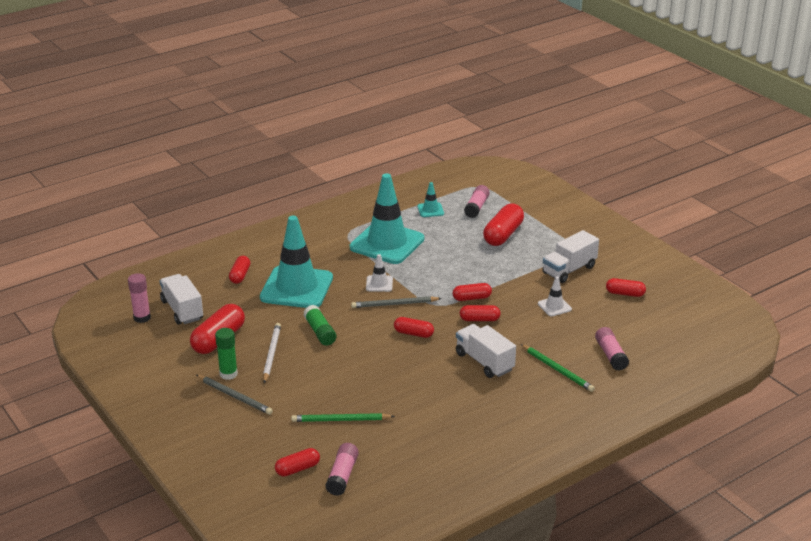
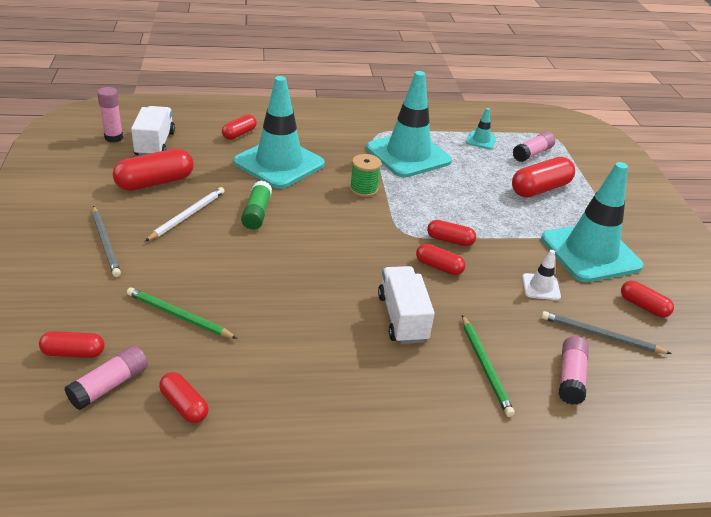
camera: 25 degrees right, 5 degrees up
(228, 374) = (126, 218): green glue stick -> none
(379, 284) = (363, 189): white traffic cone -> green spool
(394, 304) = (360, 215): grey pencil -> grey pencil (601, 336)
(413, 333) = (351, 253): red capsule -> red capsule (184, 405)
(569, 270) = (590, 252): white truck -> turquoise traffic cone

